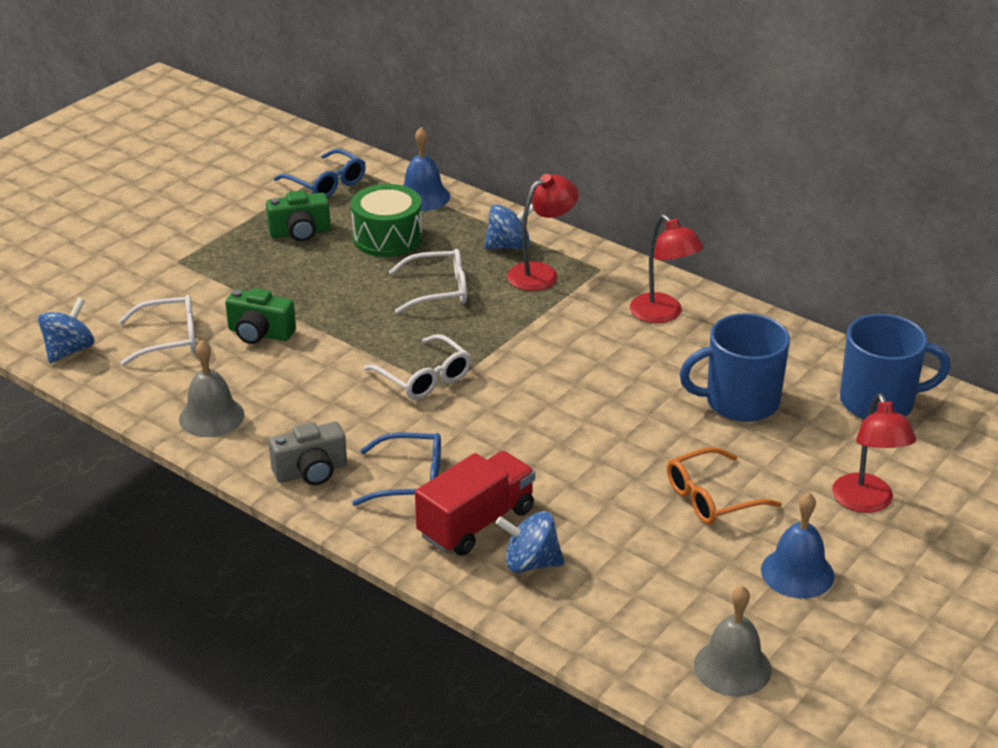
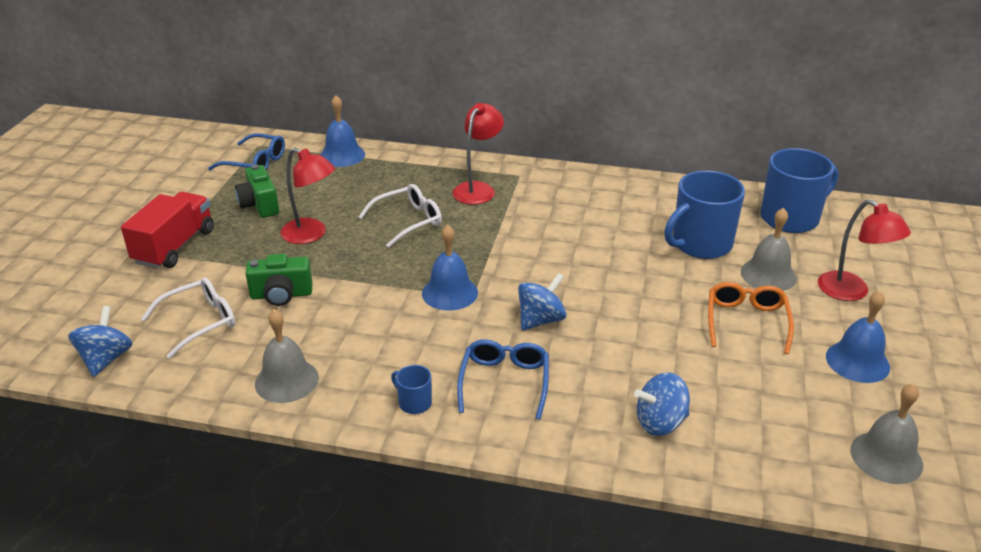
camera: 25 degrees left, 0 degrees up
(300, 233) = (259, 205): green camera -> green camera turned 105 degrees clockwise
(311, 472) = (414, 403): grey camera -> blue mug
(387, 238) = (336, 192): green drum -> none
(409, 480) = (504, 383): blue glasses -> blue glasses turned 60 degrees counterclockwise
(424, 377) = (449, 292): white glasses -> blue bell
(476, 523) = (589, 402): red truck -> red truck (175, 246)
(509, 246) = (437, 175): blue spinning top -> blue spinning top (540, 320)
(663, 314) = (591, 196): red lamp -> red lamp (311, 235)
(712, 497) = (746, 322): orange glasses -> orange glasses turned 150 degrees clockwise
(787, 456) = (768, 275): none -> grey bell

